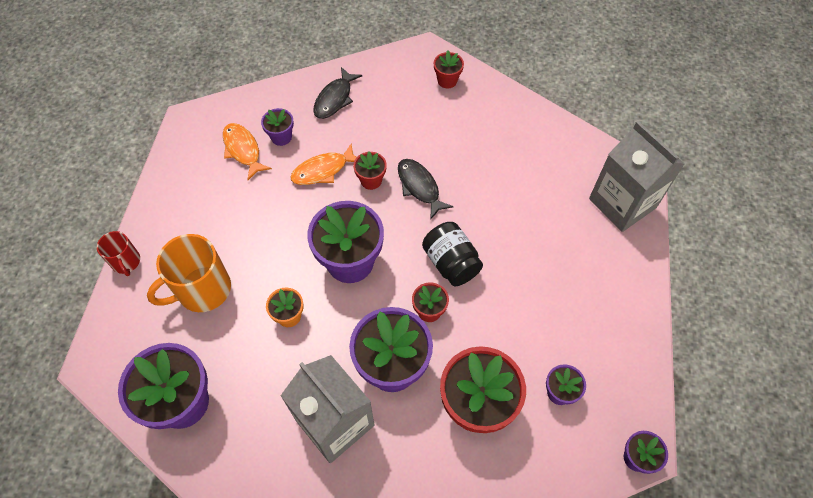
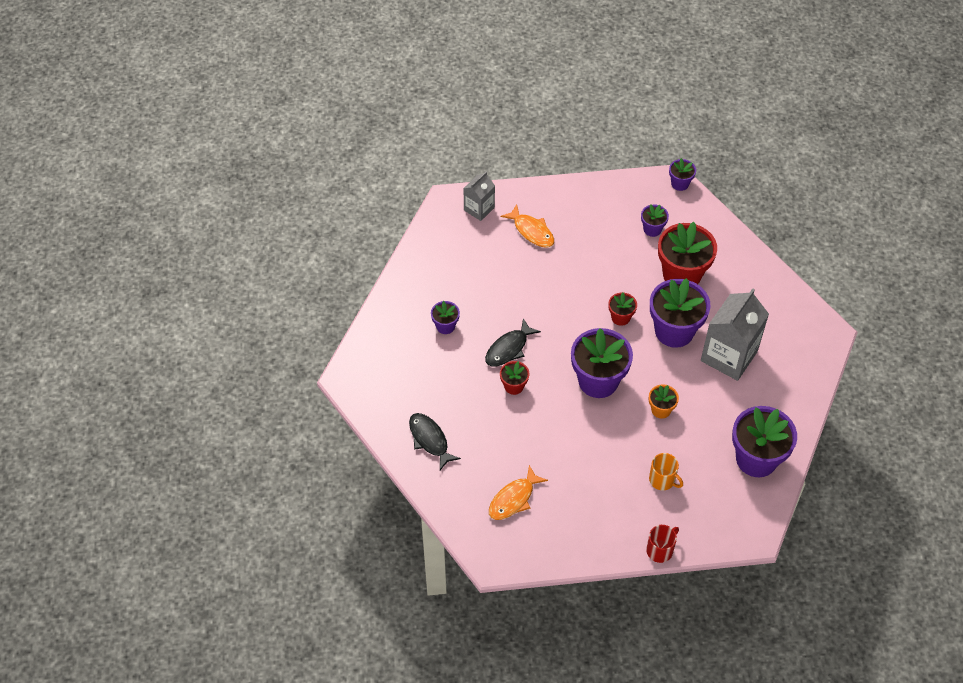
camera: 105 degrees left, 5 degrees down
(202, 289) = (662, 480): orange mug -> orange mug, size x0.56
(281, 137) = (489, 471): purple flower pot -> purple flower pot (445, 326)
(323, 170) = (515, 426): orange fish -> orange fish (531, 231)
(335, 99) = (430, 440): black fish -> black fish turned 135 degrees counterclockwise
(447, 81) = (381, 353): red flower pot -> none
(451, 263) = (574, 312): black jar -> none
(622, 203) = (479, 209): grey carton -> grey carton, size x0.56

